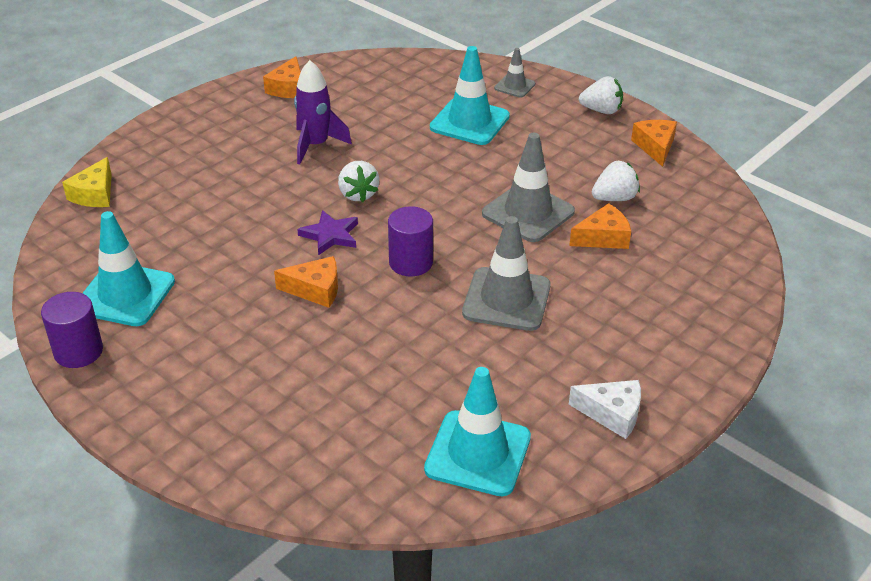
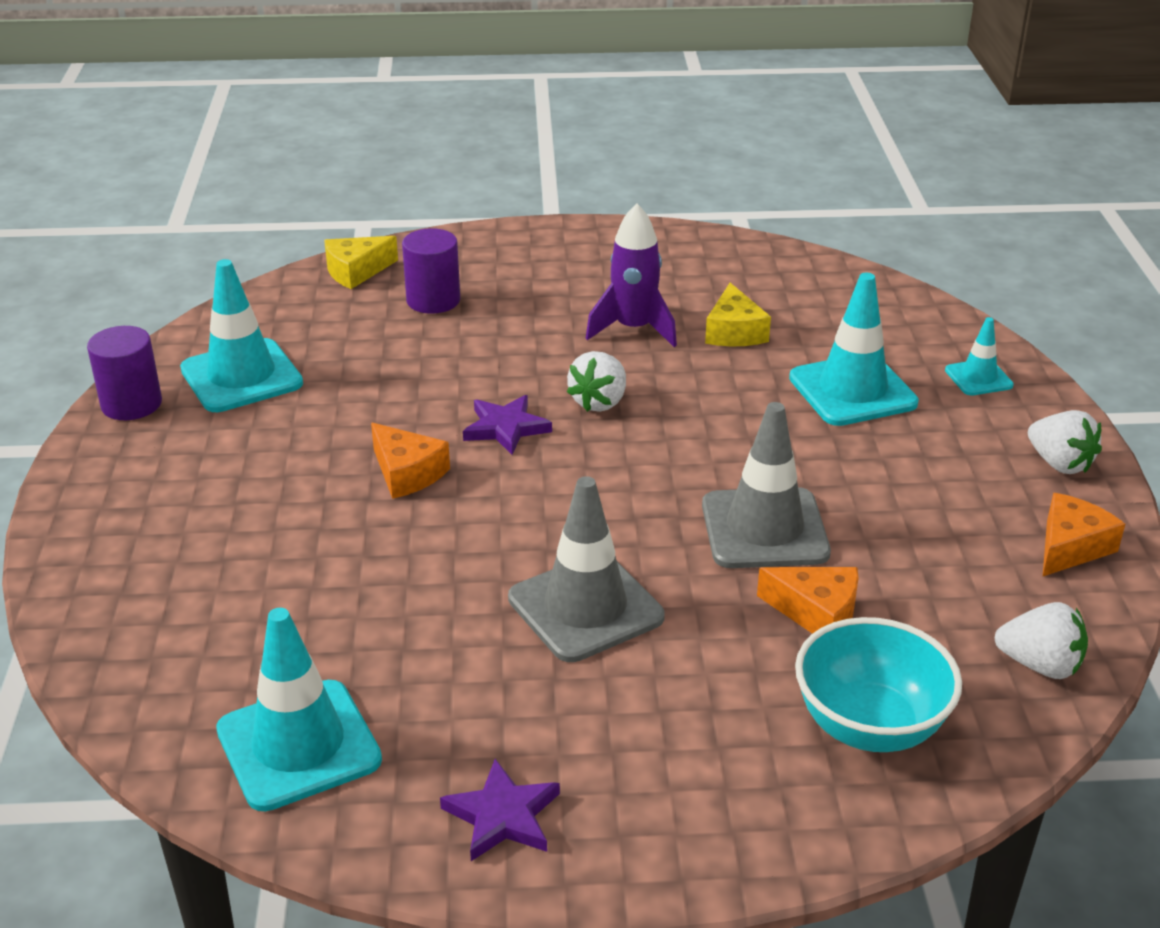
camera: 45 degrees right, 5 degrees down
(288, 88) = (695, 257): orange cheese -> none
(370, 120) = (734, 332): none -> yellow cheese
(411, 262) = (543, 504): purple cylinder -> purple cylinder (433, 300)
(514, 86) = (978, 378): grey traffic cone -> turquoise traffic cone
(612, 414) = (503, 816): white cheese -> purple star
(614, 198) = (907, 576): white strawberry -> white strawberry (1040, 665)
(690, 273) = (869, 726): none -> turquoise bowl

